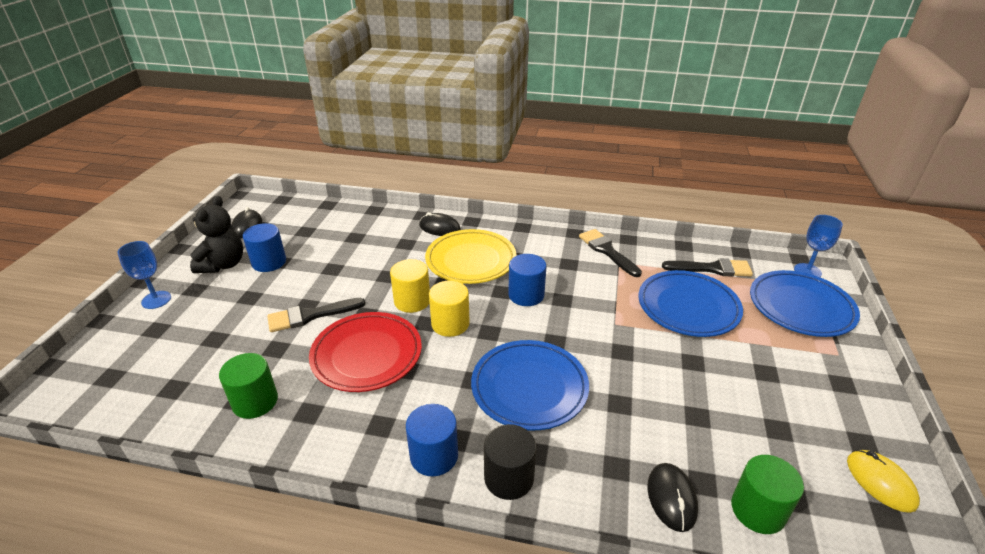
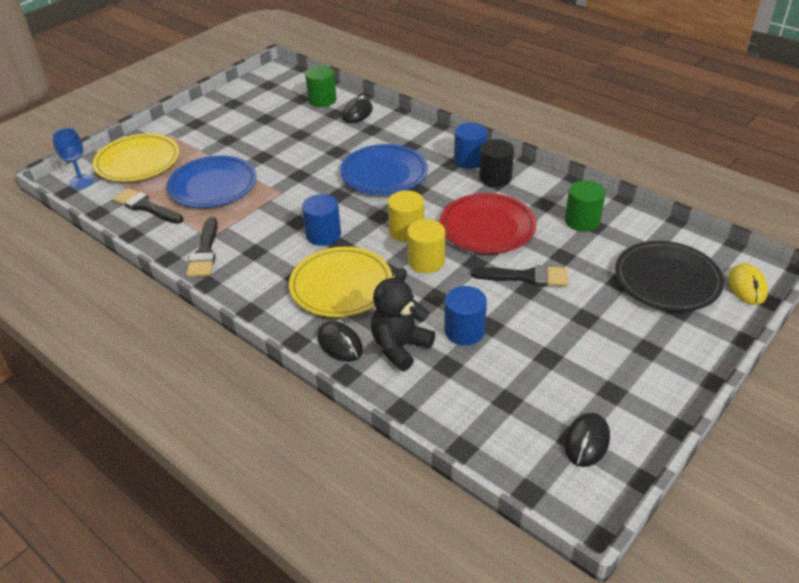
camera: 150 degrees left, 5 degrees up
(156, 300) = (689, 348): blue goblet -> none
(161, 356) = (667, 280): none -> black plate
(223, 264) = (617, 376): black teddy bear -> black teddy bear (400, 347)
(269, 262) = (560, 360): blue cylinder -> blue cylinder (464, 331)
(509, 478) = (433, 141): black cylinder -> black cylinder (495, 178)
(800, 307) = (138, 162): blue plate -> yellow plate
(880, 482) = (251, 92): yellow mouse -> yellow mouse (747, 286)

